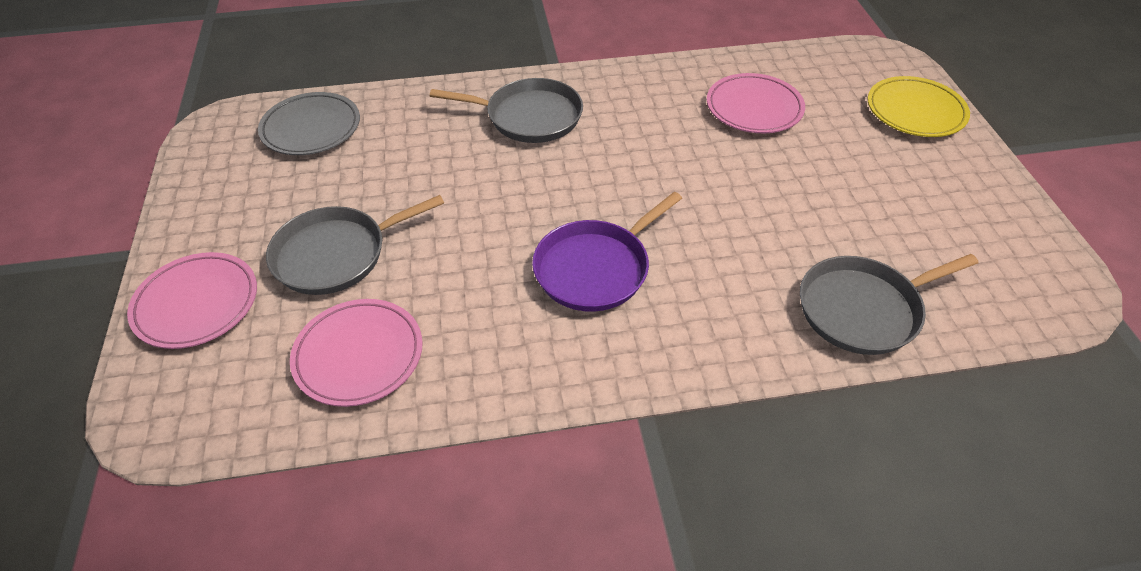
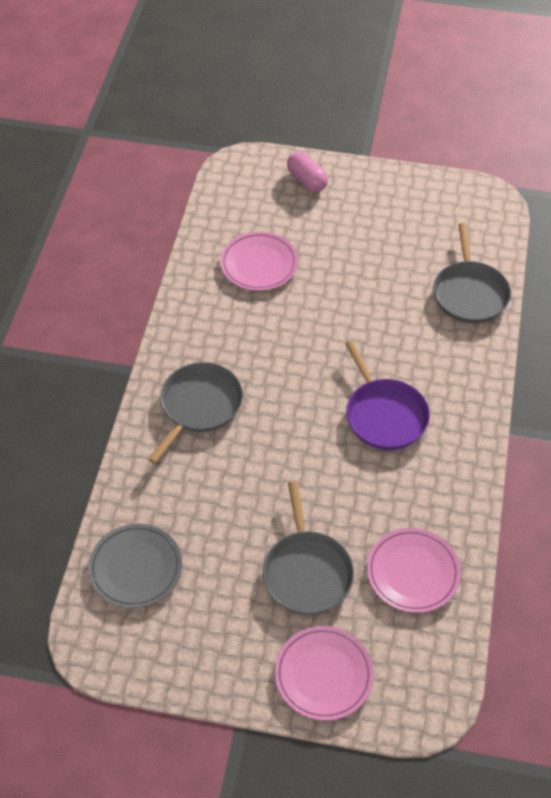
camera: 70 degrees left, 5 degrees up
(915, 111) = (307, 181): yellow plate -> pink capsule

